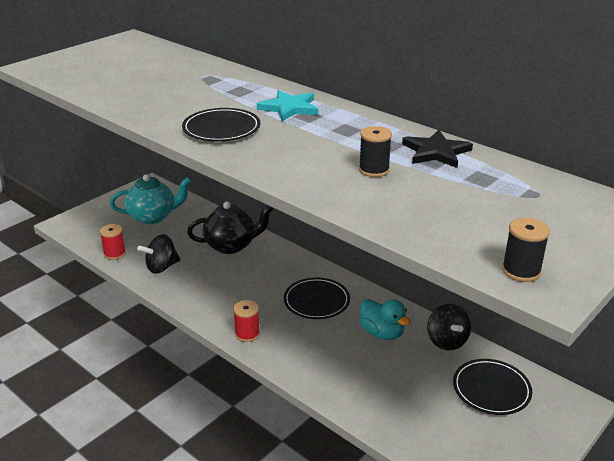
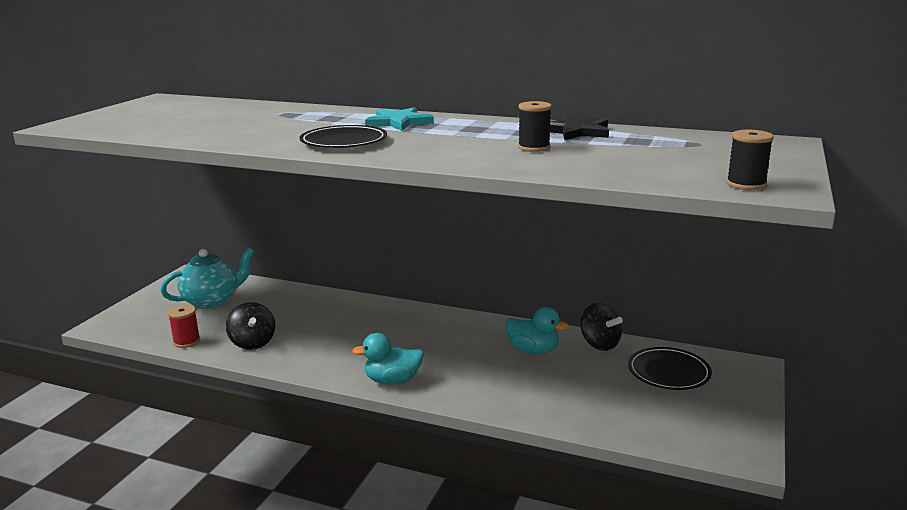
camera: 20 degrees left, 10 degrees down
(161, 267) = (253, 343): black spinning top -> black spinning top turned 60 degrees counterclockwise
(231, 245) = (322, 310): black teapot -> none
(247, 334) = (392, 381): red spool -> turquoise duck
(316, 301) = (447, 338): black plate -> none

